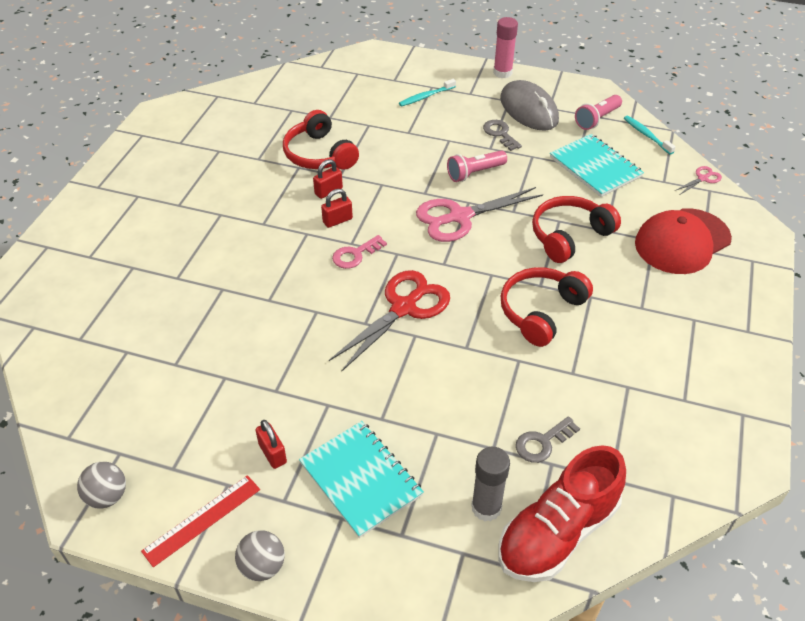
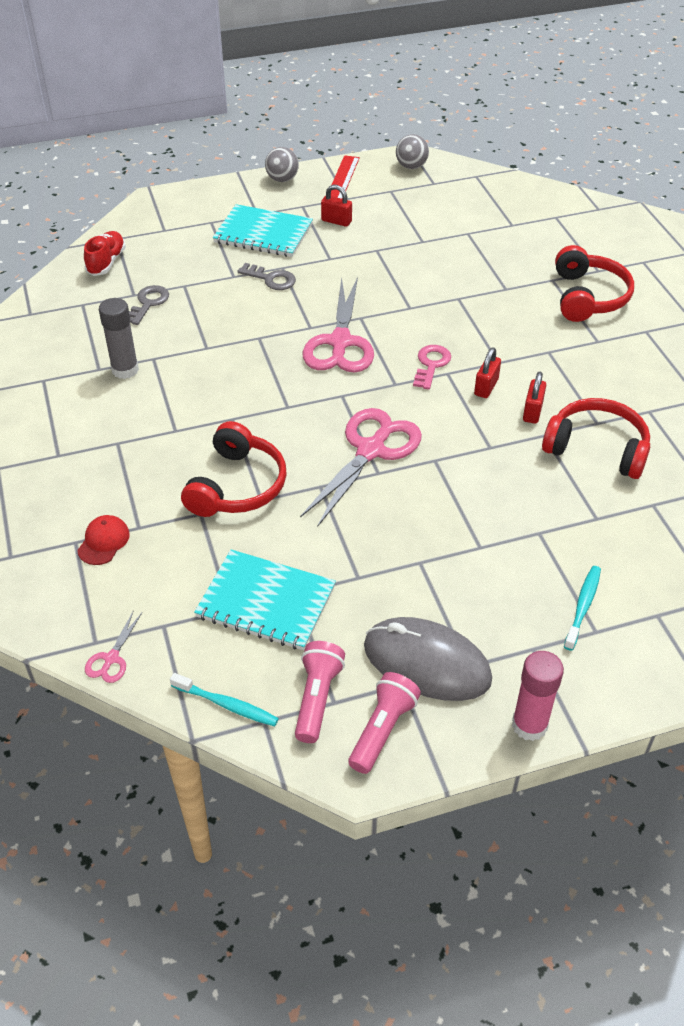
camera: 145 degrees right, 0 degrees up
(403, 308) = (340, 342): red scissors -> pink scissors
(475, 173) = (405, 514): pink flashlight -> pink flashlight (382, 730)
(486, 508) = (165, 254): grey glue stick -> grey glue stick (125, 370)
(500, 134) = (427, 593): grey key -> grey key (271, 279)
(541, 311) = (214, 394): red headphones -> red headphones (588, 297)
(557, 532) = (106, 262): red shoe -> red shoe, size x0.54
(682, 241) = (103, 542): red cap -> red cap, size x0.44

